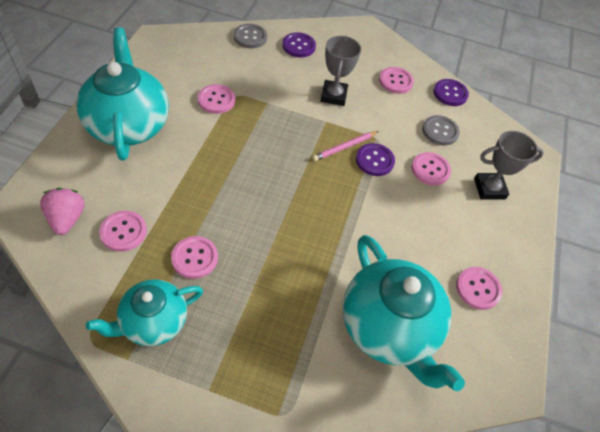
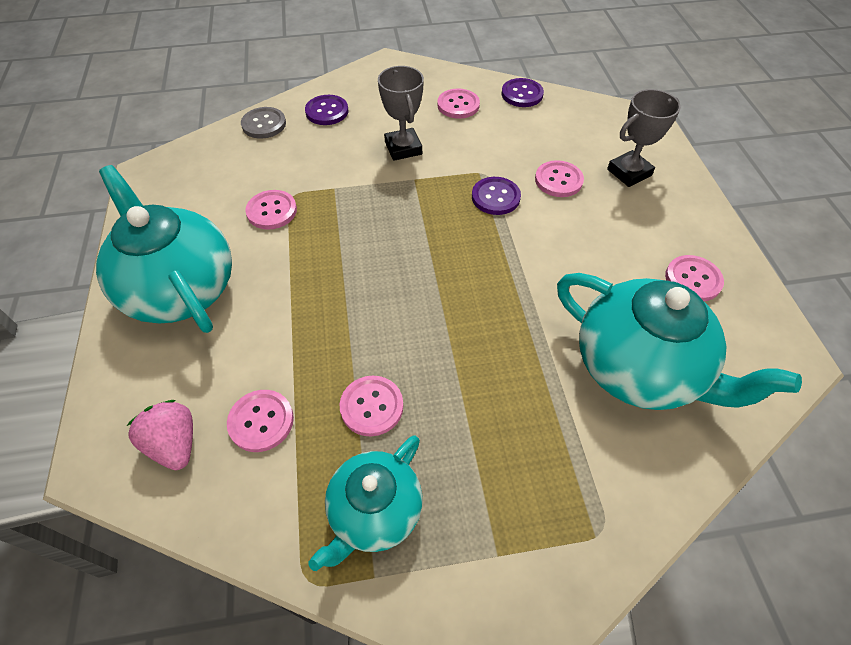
camera: 20 degrees left, 0 degrees up
(344, 147) = (454, 198): pink pencil -> none
(440, 131) = (539, 137): grey button -> none

